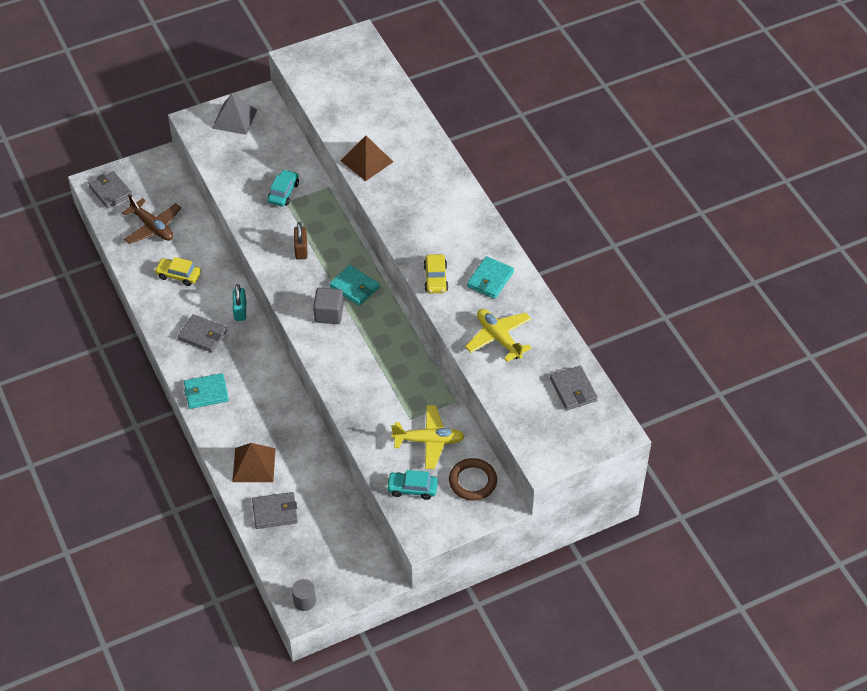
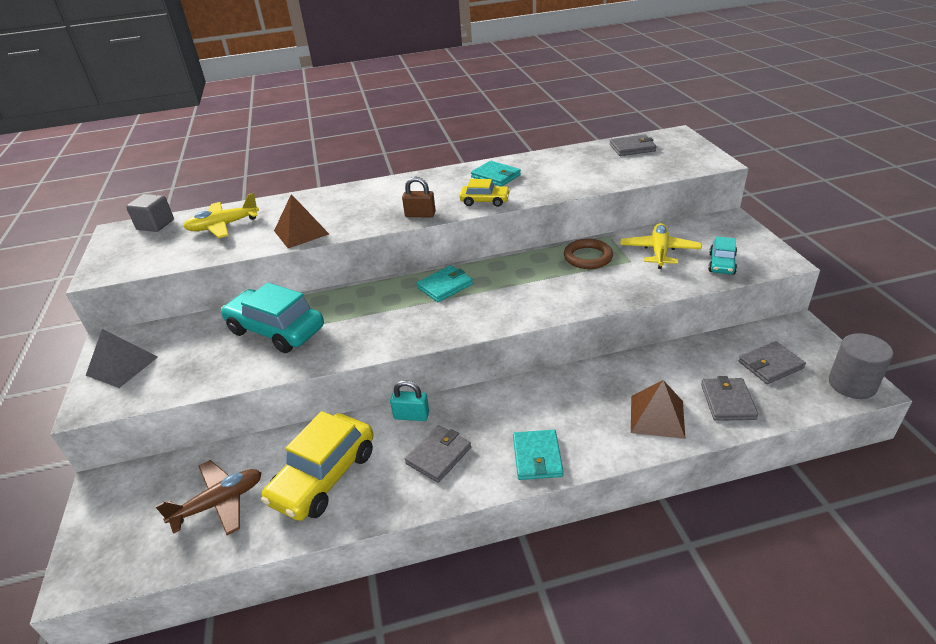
camera: 75 degrees left, 15 degrees down
(110, 191) = (112, 556): grey wallet -> grey wallet (770, 365)
(178, 275) = (324, 476): yellow car -> yellow car, size x1.90
(283, 192) = (276, 330): turquoise car -> turquoise car, size x1.90
(301, 250) = (373, 321): brown padlock -> brown padlock (420, 215)
(304, 601) = (852, 384): grey cylinder -> grey cylinder, size x1.65
(329, 314) = (477, 305): grey cube -> grey cube (155, 225)
(472, 481) = (707, 231): brown ring -> brown ring (588, 257)
(499, 338) = (569, 175): yellow plane -> yellow plane (223, 226)

